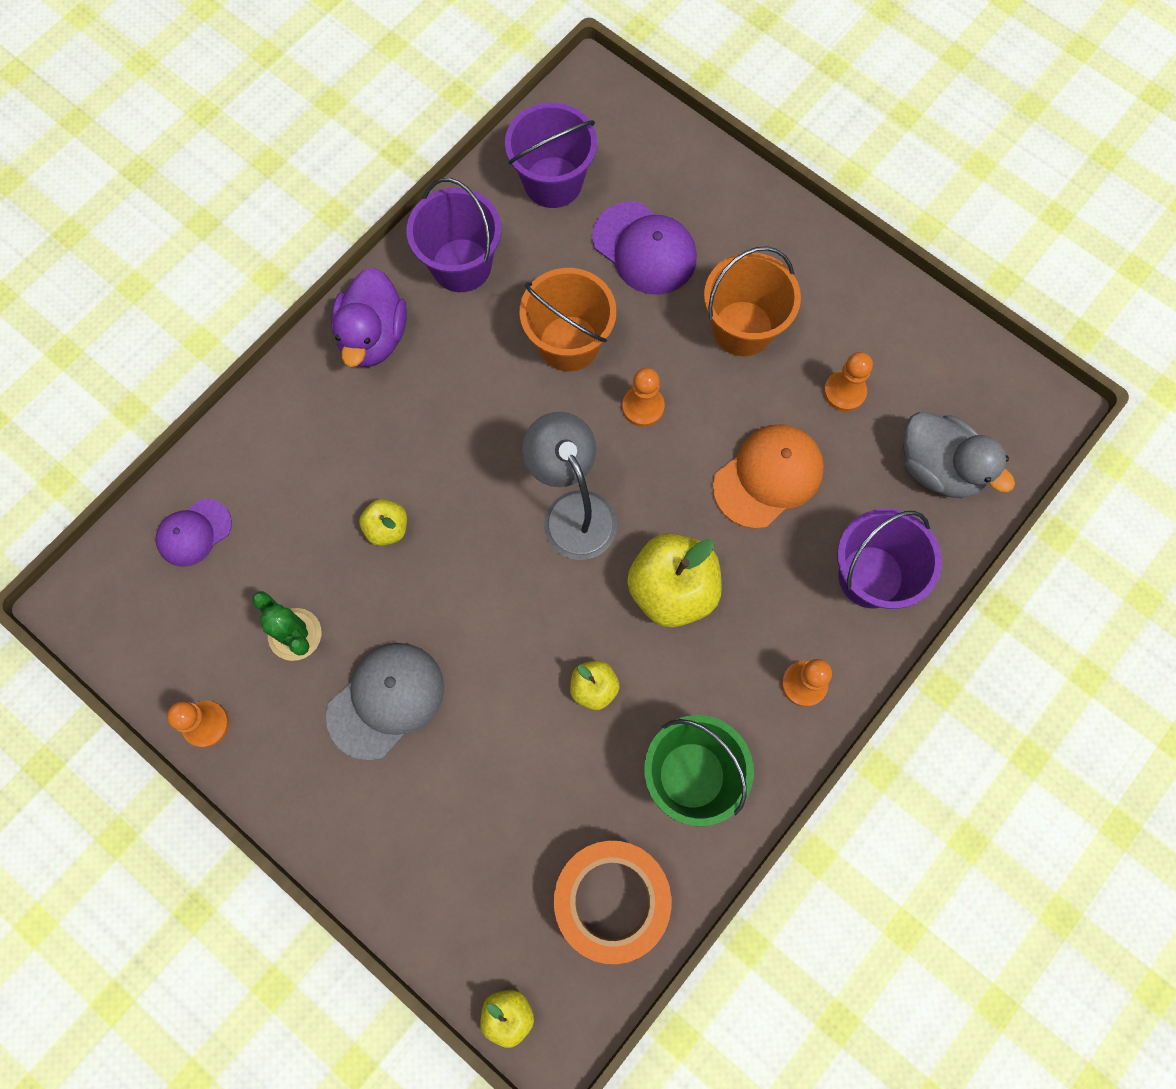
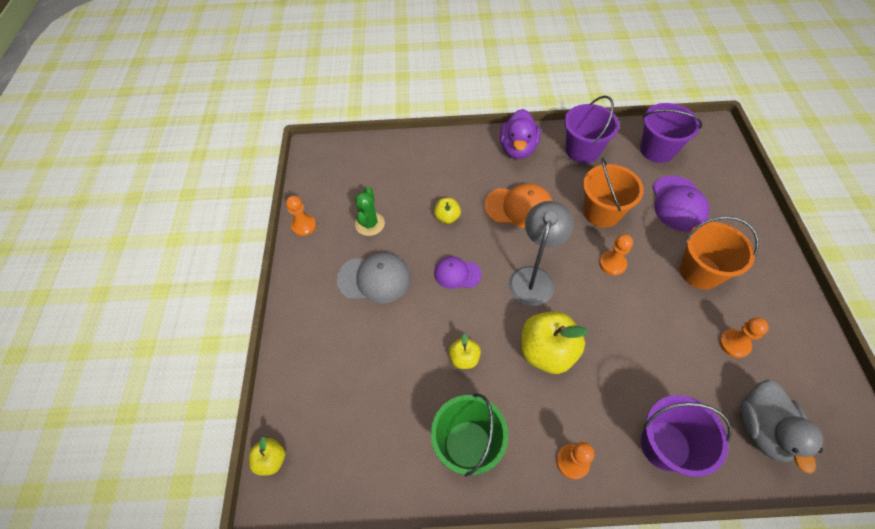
camera: 50 degrees right, 15 degrees down
(194, 533) = (376, 160): purple cap -> purple cap (457, 274)
(373, 336) = (518, 148): purple duck -> purple duck turned 45 degrees counterclockwise
(611, 899) = (369, 460): orange tape -> none
(768, 477) = (650, 346): orange cap -> orange cap (519, 207)

